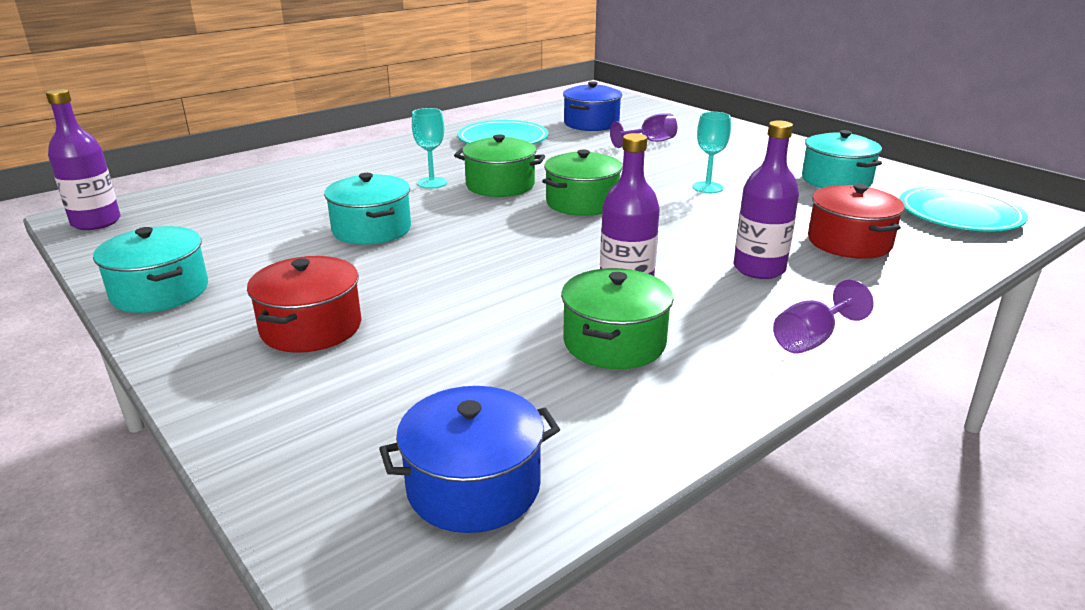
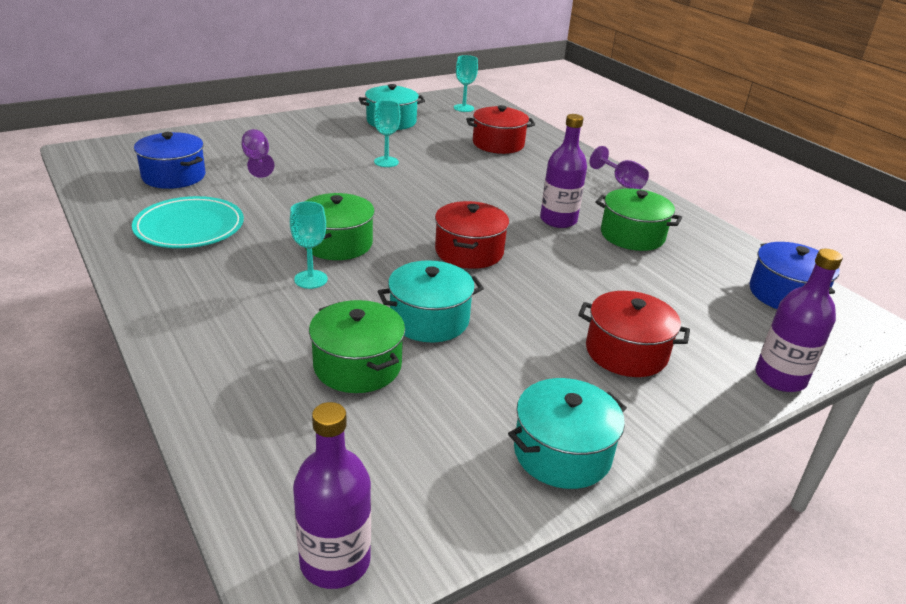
camera: 85 degrees left, 5 degrees up
(511, 239) = (469, 251): none -> red pot
(582, 203) = (399, 212): green pot -> green pot (357, 365)
(759, 269) = (533, 176): purple bottle -> purple bottle (780, 378)
(959, 215) = (463, 108): turquoise plate -> turquoise goblet

